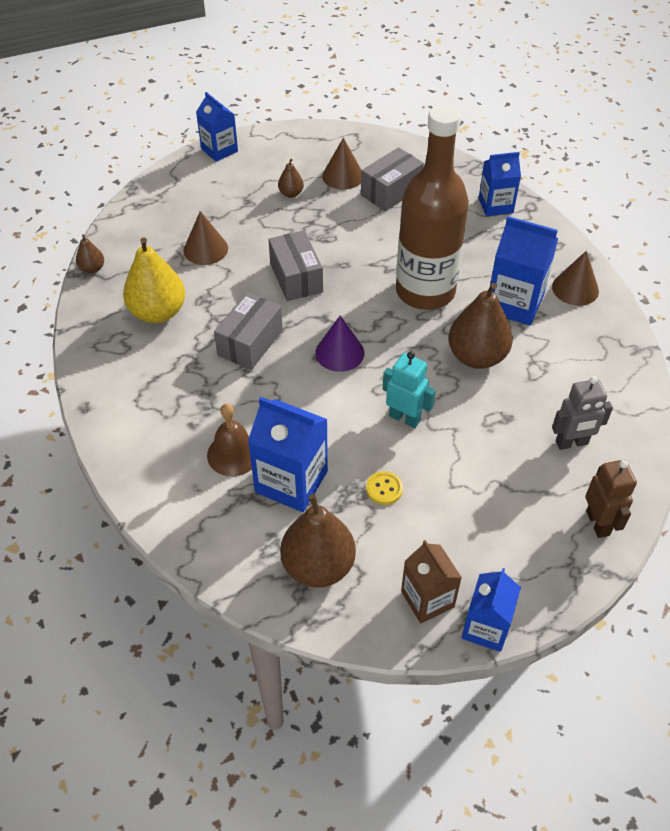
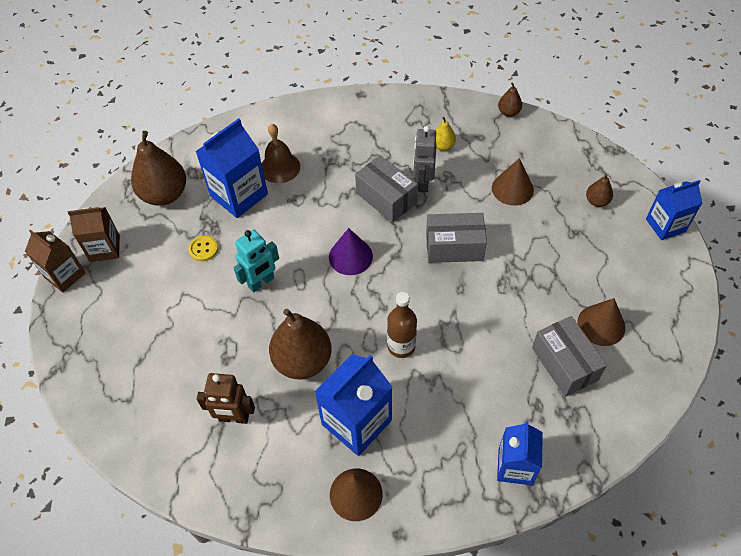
camera: 110 degrees right, 5 degrees up
(158, 312) = (442, 146): yellow pear -> yellow pear, size x0.48
(291, 193) = (580, 271): brown pear -> brown pear (597, 201)
(425, 291) = (401, 346): brown bottle -> brown bottle, size x0.45
(486, 627) = (65, 275): blue carton -> brown carton
(572, 443) = (175, 400): grey robot -> grey robot (423, 183)
(598, 523) = (95, 384): brown robot -> brown robot (234, 418)

